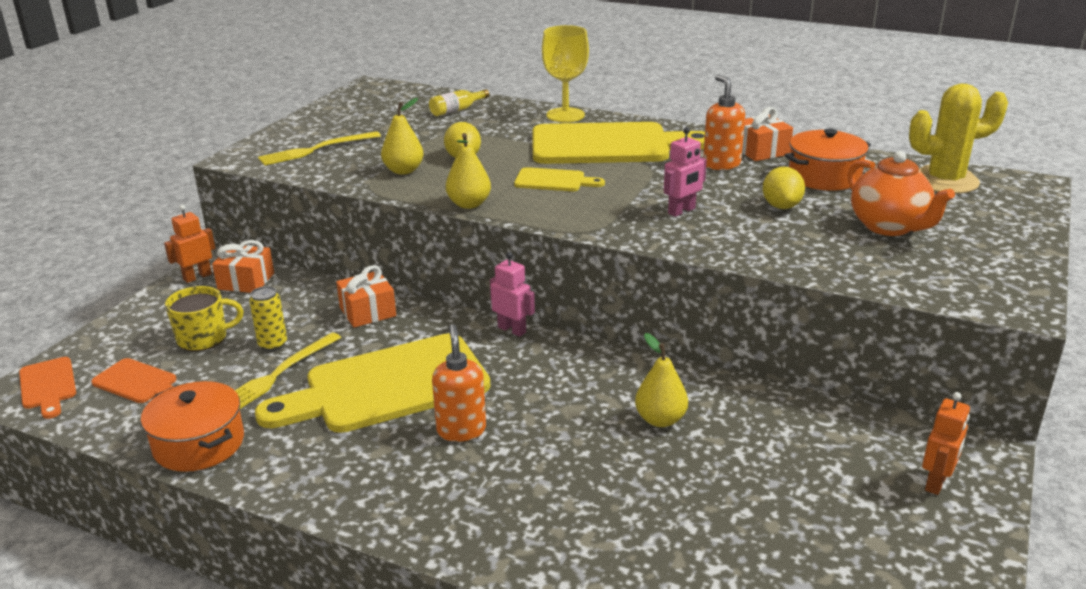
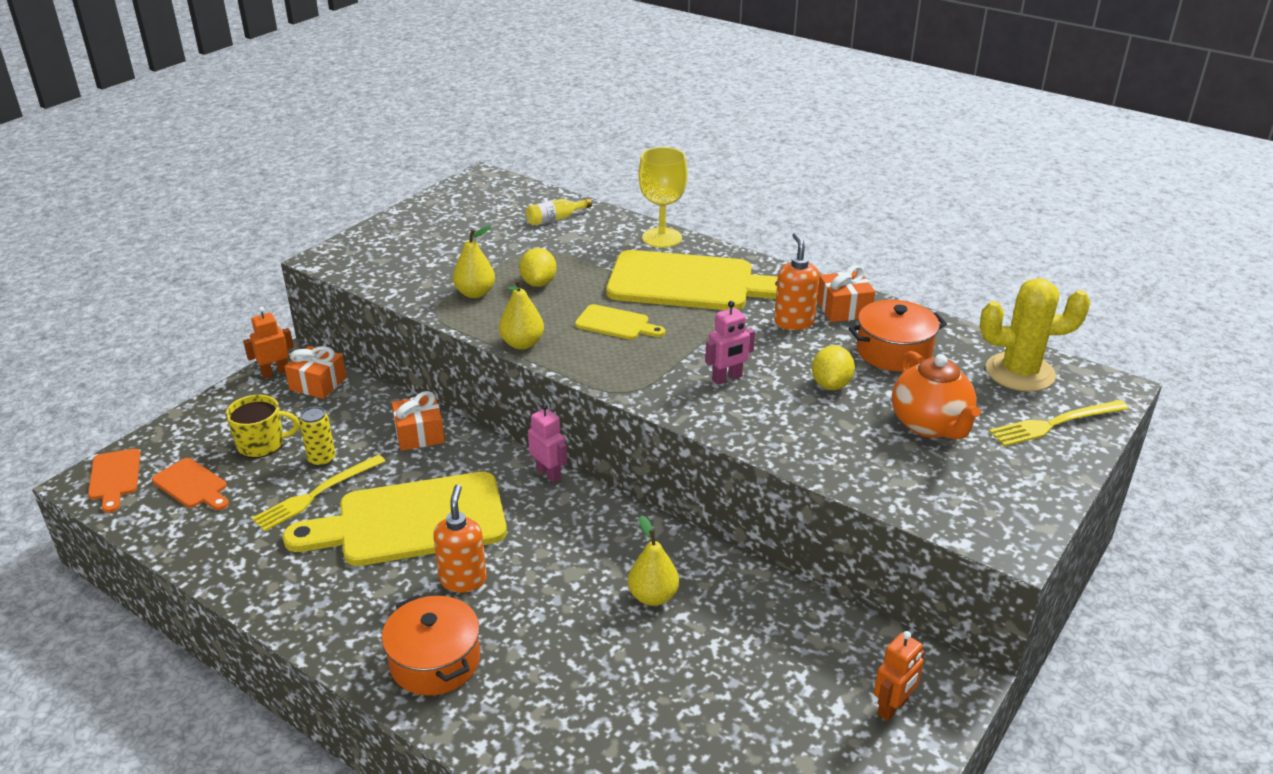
camera: 10 degrees right, 5 degrees up
(199, 444) = (227, 559): orange pot -> orange pot (435, 661)
(316, 149) = (401, 256): yellow fork -> yellow fork (1055, 424)

